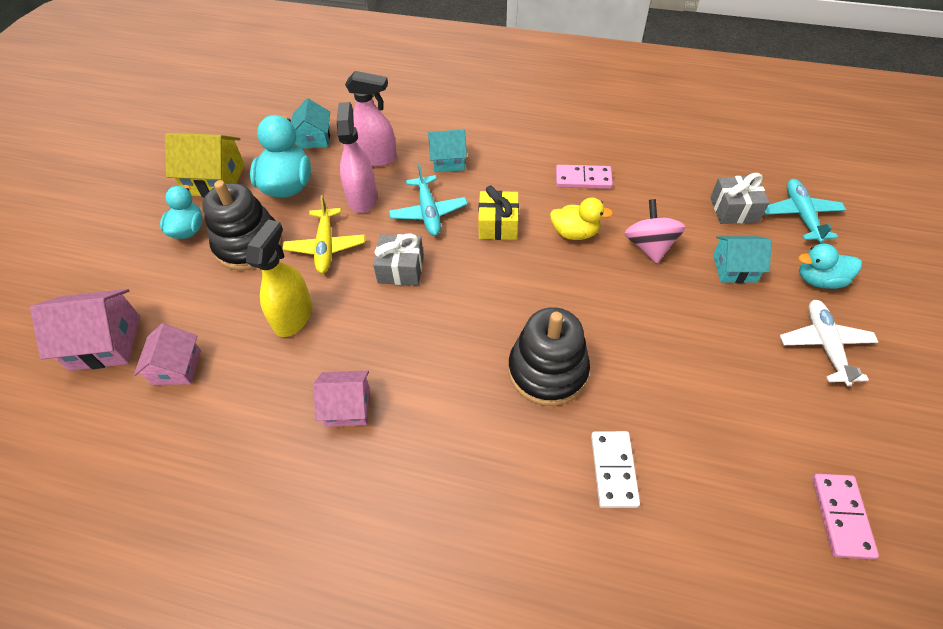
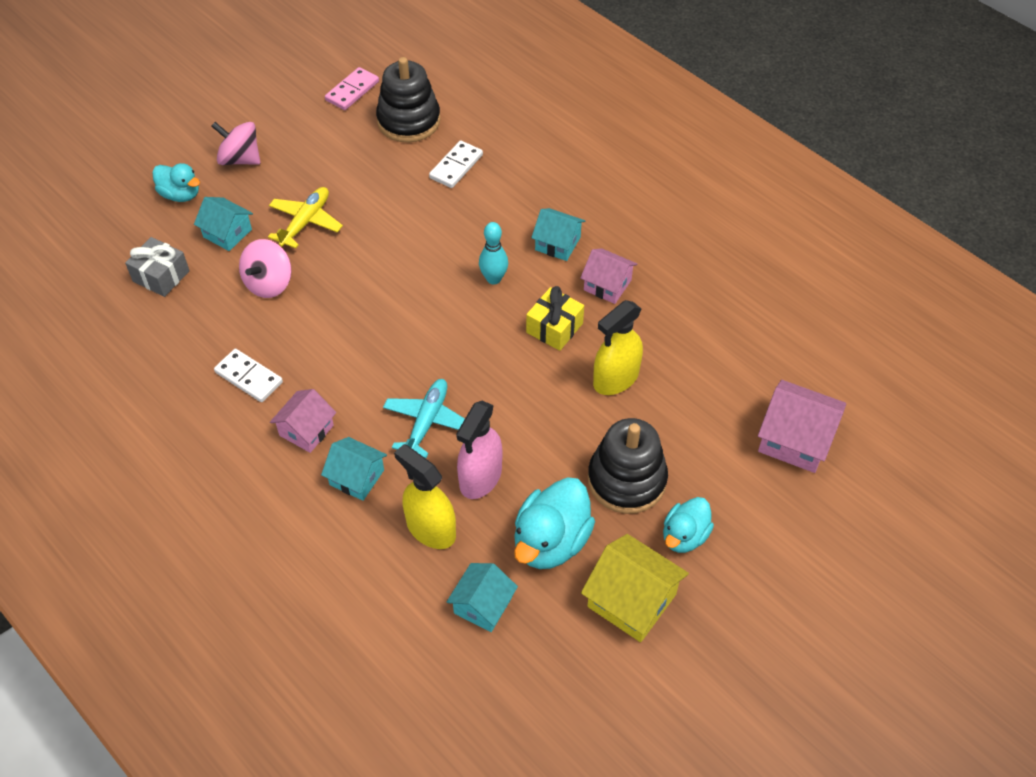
camera: 150 degrees left, 0 degrees up
(176, 367) = (734, 383): pink house -> pink house (306, 430)
(326, 246) = (551, 436): yellow plane -> yellow plane (306, 222)
(375, 157) = (430, 528): pink spray bottle -> yellow spray bottle
(401, 269) = (495, 375): grey gift -> none
(428, 428) = (557, 243): none -> turquoise house
(465, 352) = (493, 279): none -> turquoise bowling pin
(498, 225) = (374, 372): yellow gift -> yellow gift (554, 328)
(547, 371) = (444, 237): black stacking toy -> black stacking toy (408, 121)
(575, 233) = (315, 327): yellow duck -> none
(583, 179) = (249, 377): pink domino -> white domino
(801, 215) = (118, 243): turquoise plane -> none
(824, 345) = (240, 159): white plane -> pink spinning top

